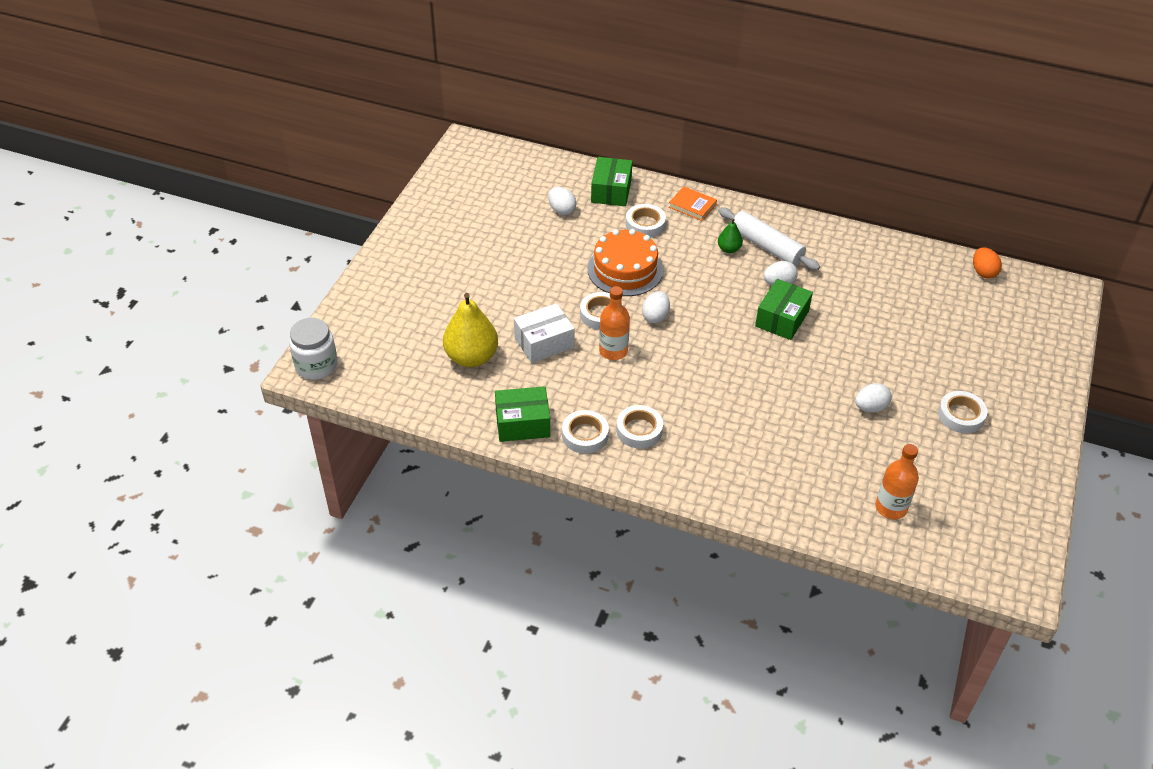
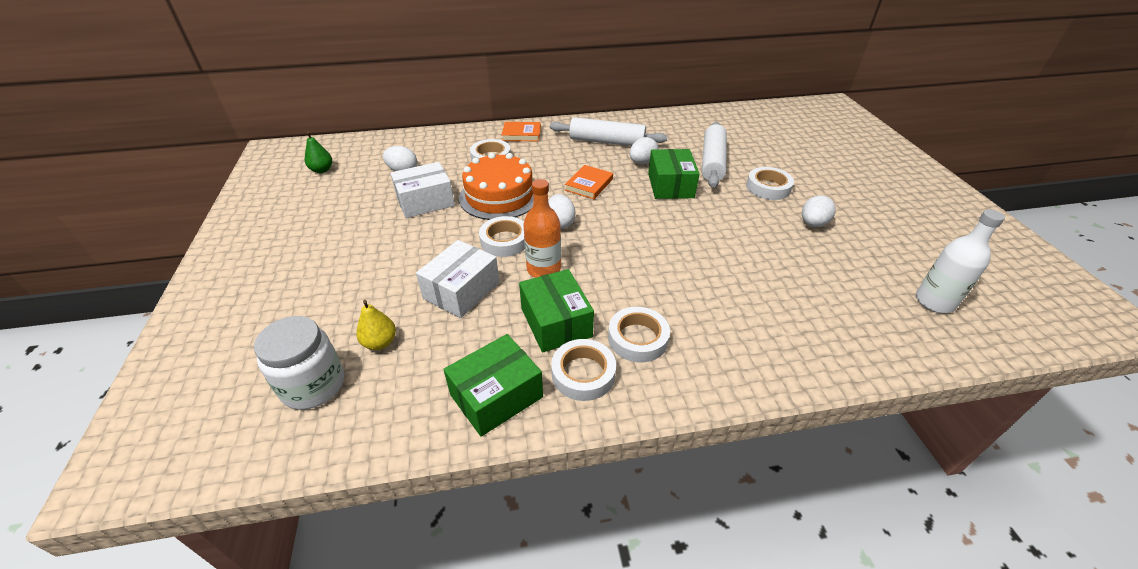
camera: 30 degrees left, 5 degrees down
(316, 366) = (135, 455): white jar -> white jar (313, 385)
(471, 357) = (380, 342): yellow pear -> yellow pear, size x0.49
(562, 251) = (425, 201): none -> white box
(611, 191) = (441, 144): green box -> green box (556, 322)
(709, 288) = (589, 185): none -> orange book
(729, 249) = (578, 152): green pear -> green pear (322, 170)
(847, 310) = (712, 162): none -> white rolling pin
(891, 508) = (934, 302): orange bottle -> white bottle
(961, 415) = (880, 202): white tape -> white tape (768, 187)
(983, 272) = (772, 110): orange egg -> none

